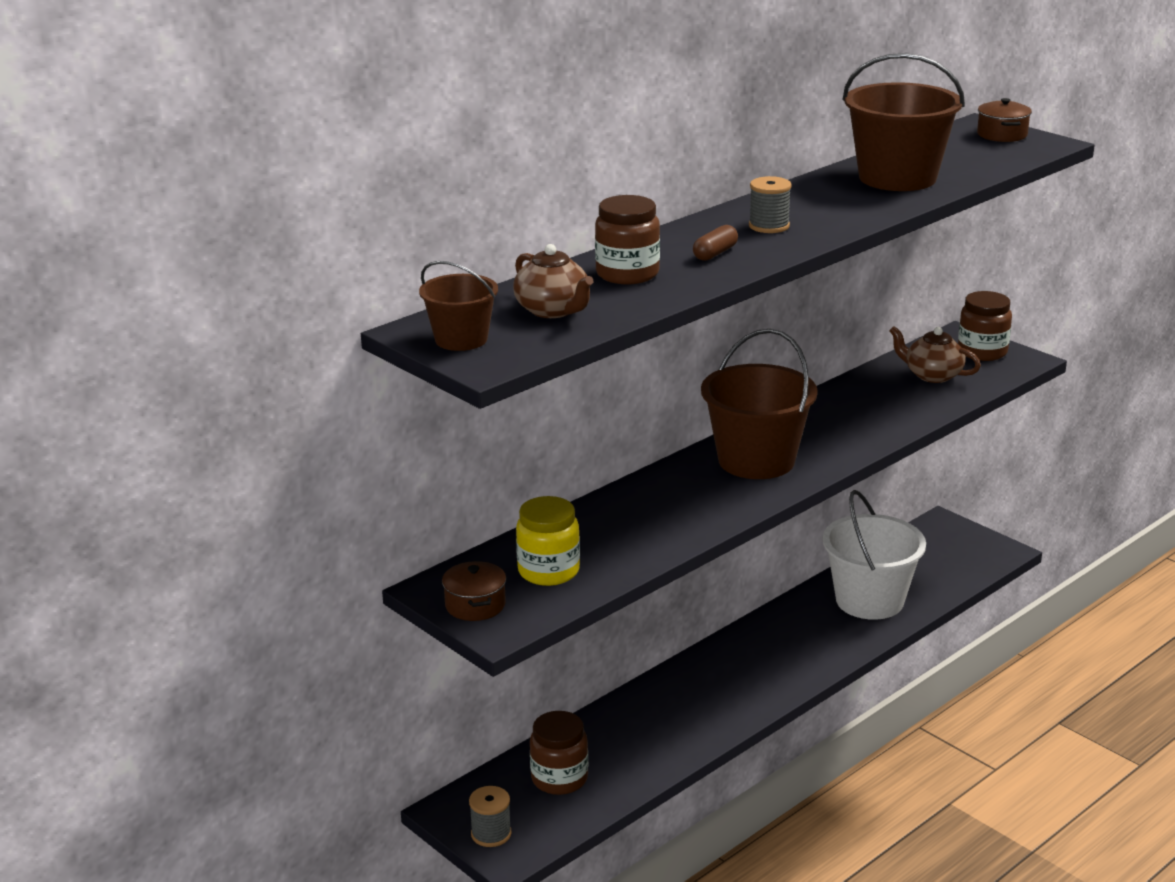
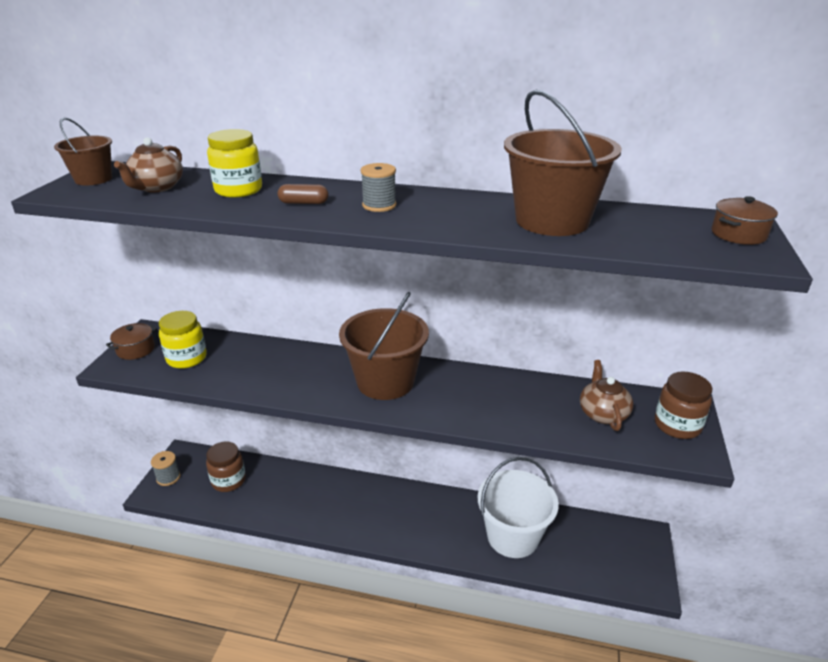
camera: 55 degrees right, 5 degrees up
(627, 274) = (238, 190): brown jar -> yellow jar

